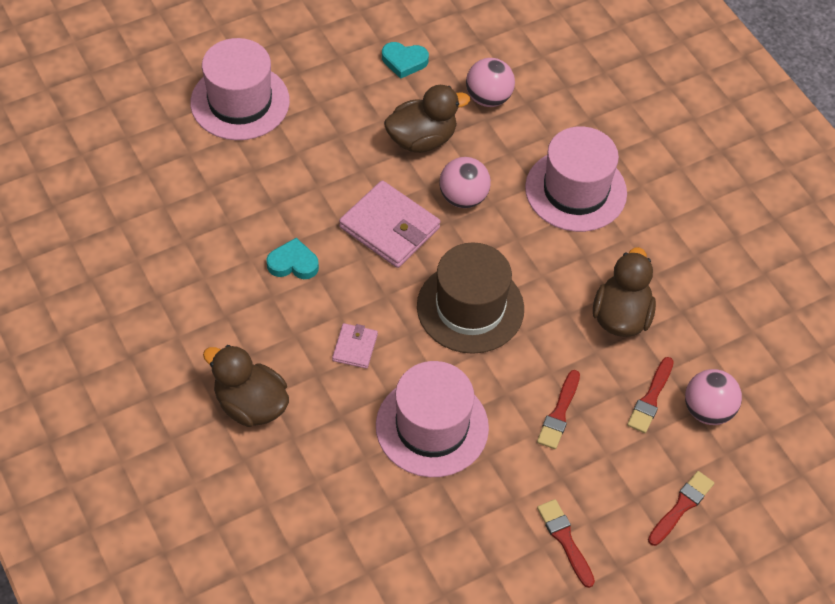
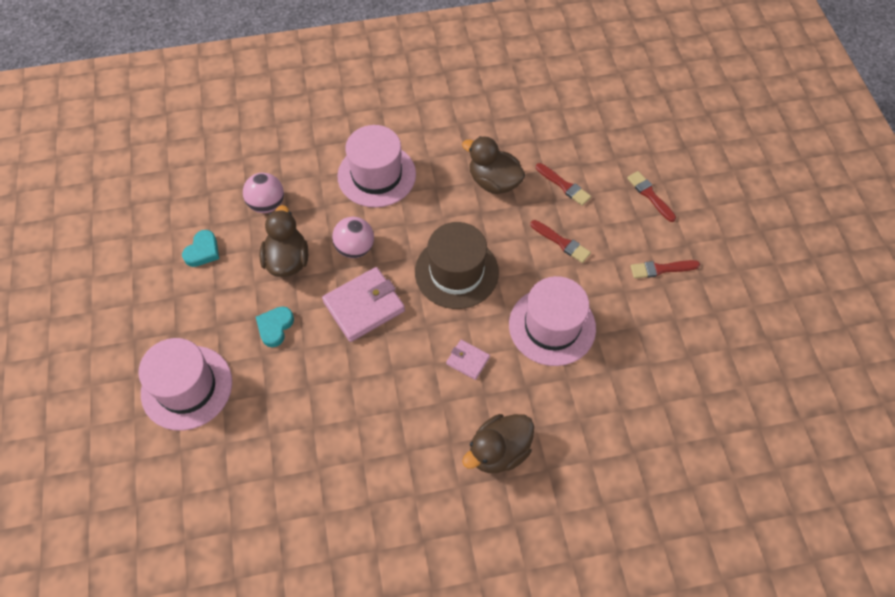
camera: 70 degrees left, 5 degrees up
(293, 263) = (373, 386): turquoise heart -> turquoise heart (275, 327)
(707, 410) = (581, 157): pink ball -> none

